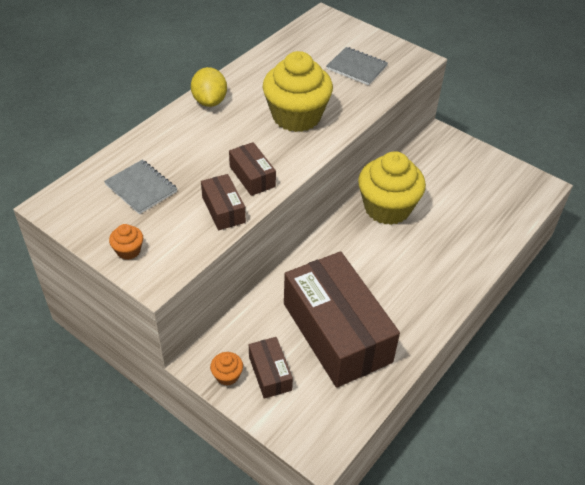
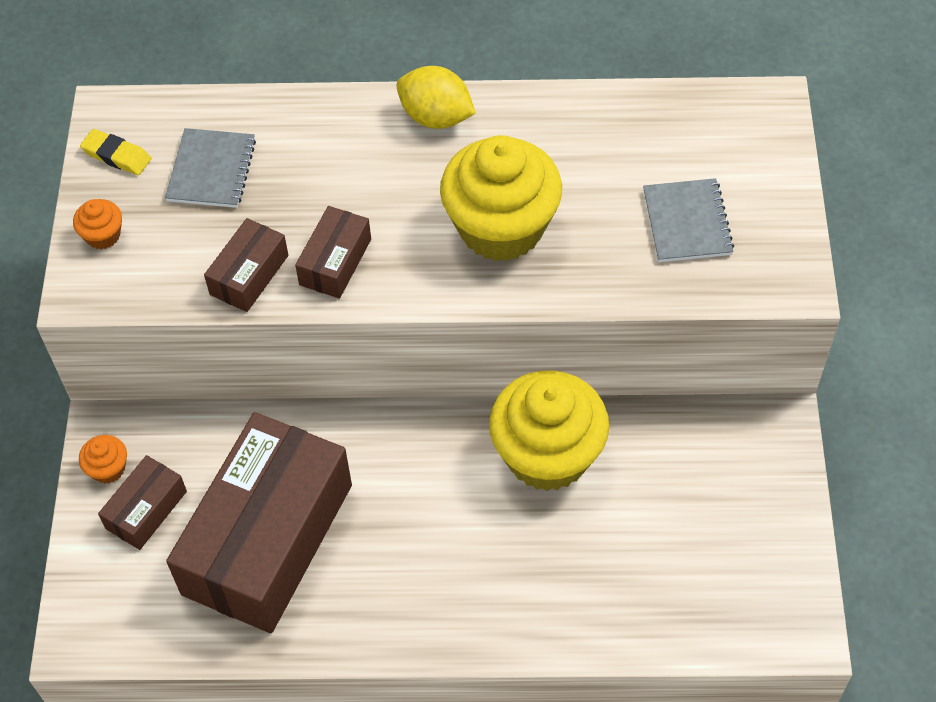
camera: 55 degrees right, 10 degrees up
(83, 217) = (117, 156): none -> yellow eraser
(210, 101) = (436, 117): yellow lemon -> yellow lemon turned 75 degrees clockwise

